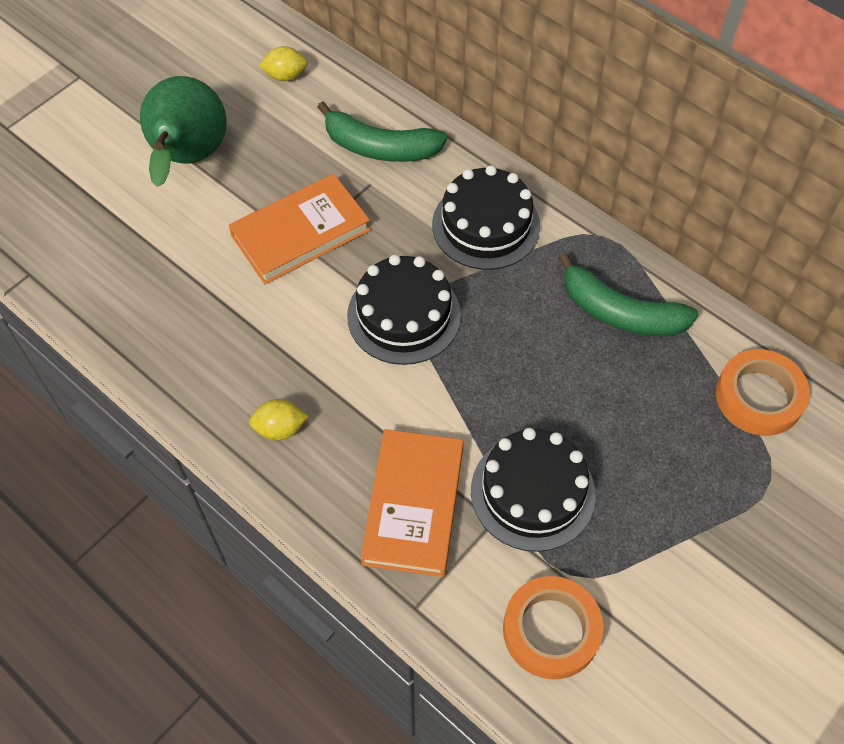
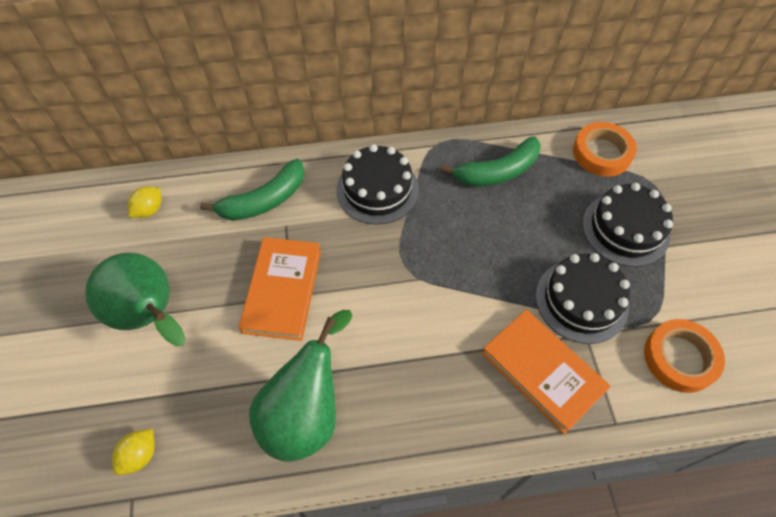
camera: 50 degrees left, 0 degrees up
(200, 338) = (306, 413): none -> green pear
(280, 429) = (423, 411): yellow lemon -> yellow lemon (140, 455)
(404, 315) = (401, 278): black cake -> black cake (625, 229)

